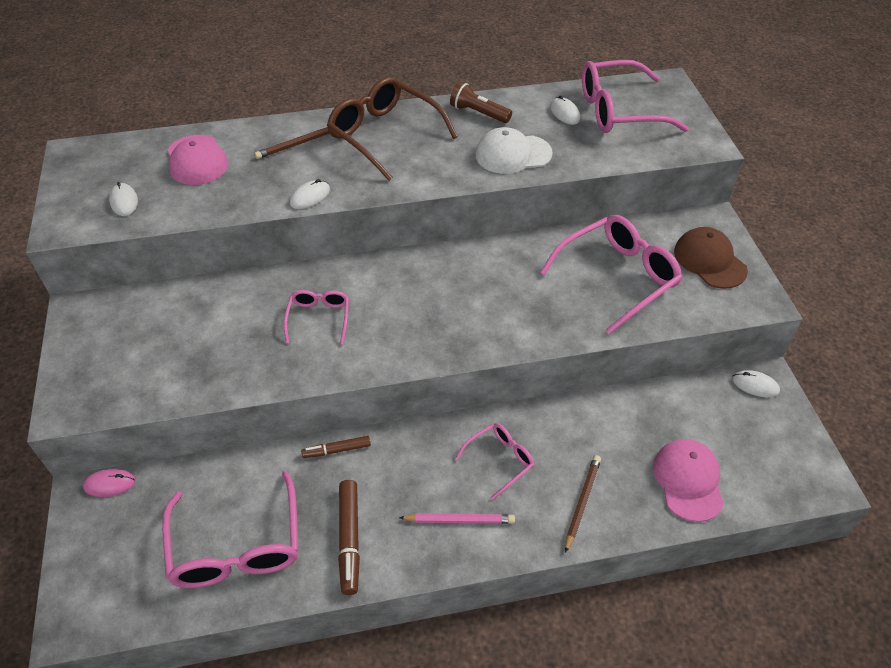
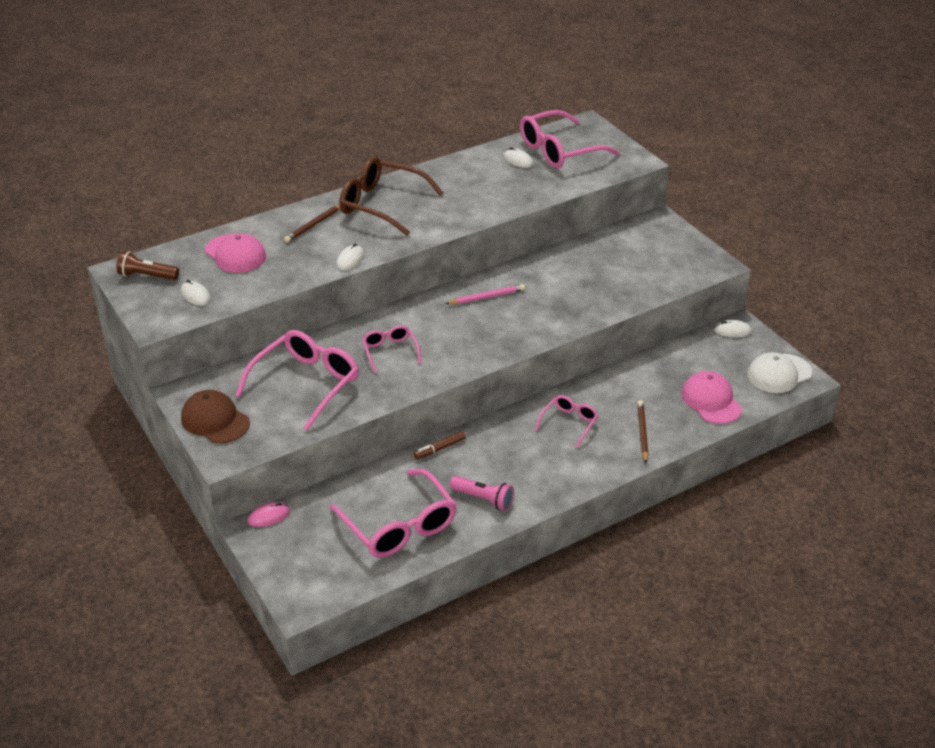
camera: 20 degrees left, 10 degrees down
(349, 539) = (483, 499): brown marker -> pink flashlight
(459, 520) = (559, 466): pink pencil -> pink pencil (487, 297)
(478, 113) = (448, 174): brown flashlight -> brown flashlight (147, 276)
(513, 154) = (494, 197): white cap -> white cap (779, 374)
(617, 277) = (606, 273): pink glasses -> pink glasses (306, 384)
(709, 261) = (669, 247): brown cap -> brown cap (215, 420)

